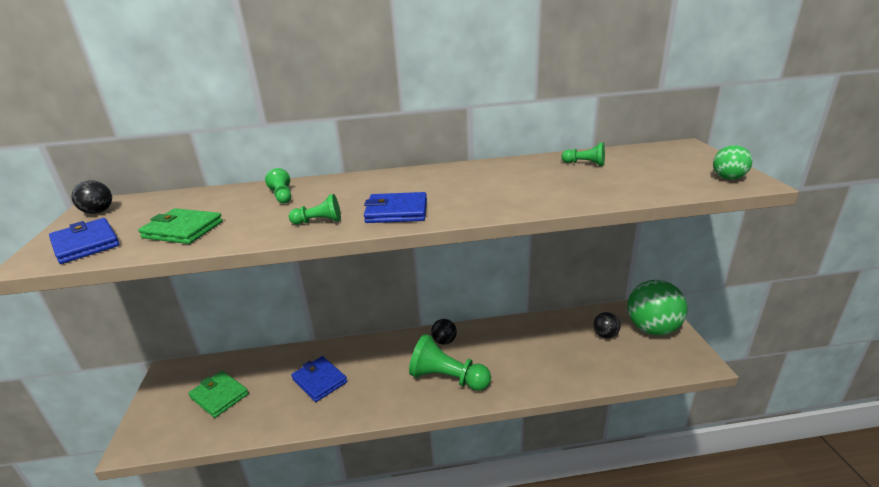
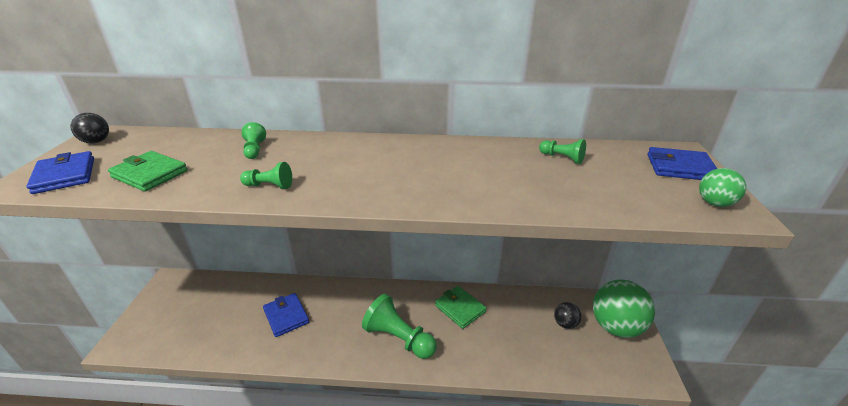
camera: 10 degrees right, 5 degrees up
(219, 396) = (200, 313): green wallet -> green wallet (460, 308)
(396, 211) = (346, 187): blue wallet -> blue wallet (680, 167)
(444, 341) = (408, 299): black ball -> none

